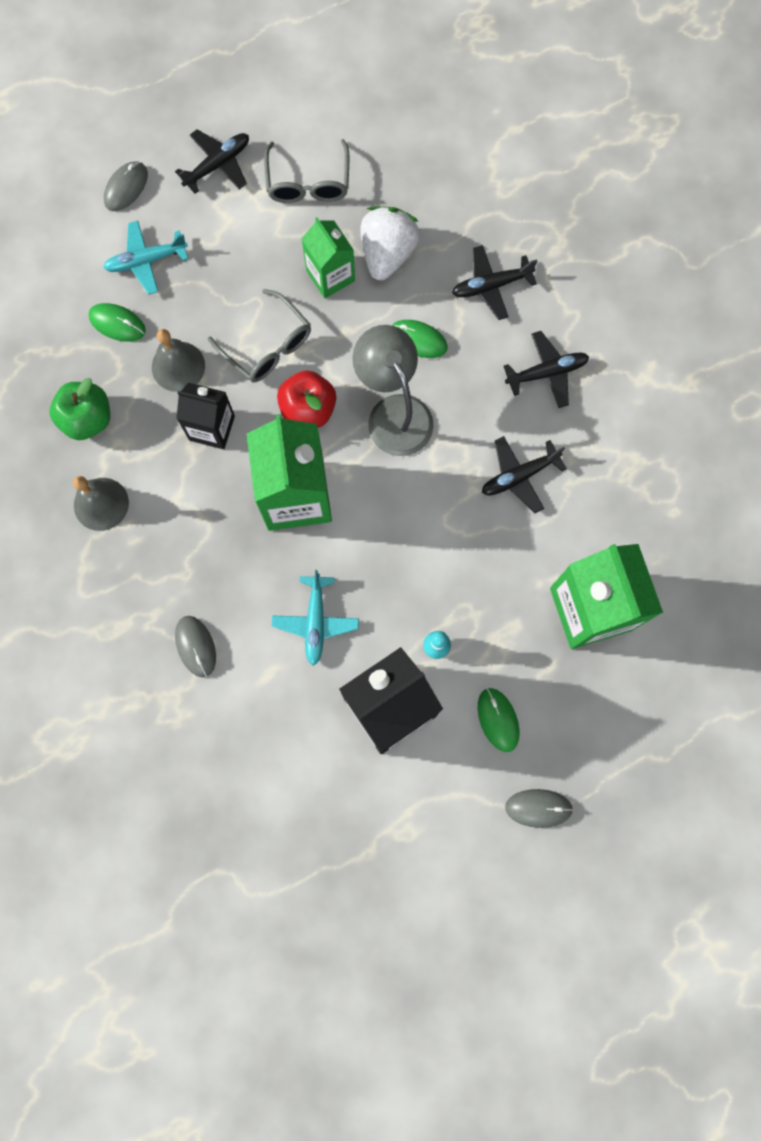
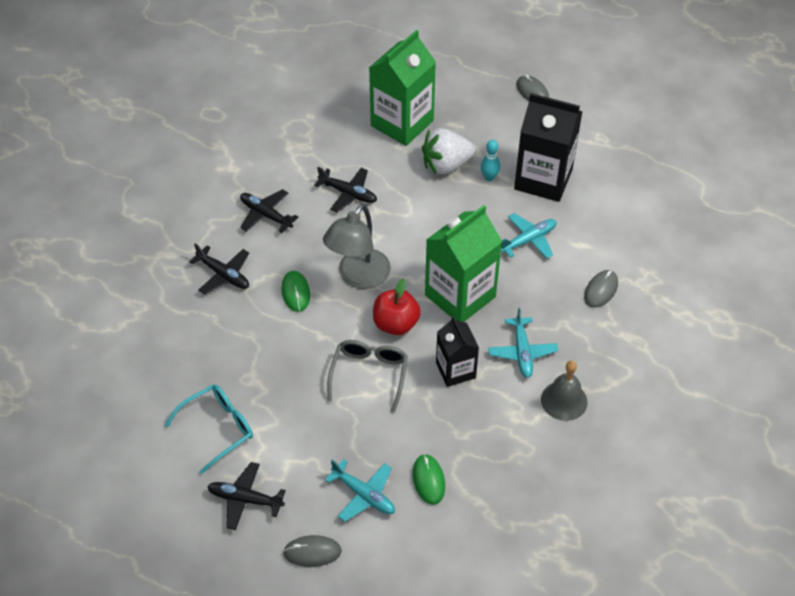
camera: 125 degrees left, 25 degrees down
(88, 419) = (514, 449): green apple -> none
(178, 366) = (429, 419): grey bell -> none
(183, 506) = (522, 352): none -> turquoise plane
(308, 183) = (218, 428): grey glasses -> turquoise glasses
(330, 276) = (285, 369): green carton -> none
(387, 253) = (242, 345): white strawberry -> white strawberry (446, 165)
(498, 720) = (503, 131): green mouse -> none

